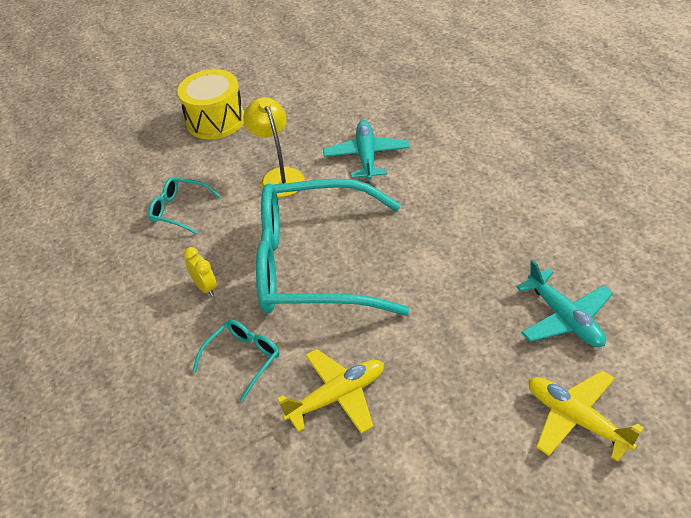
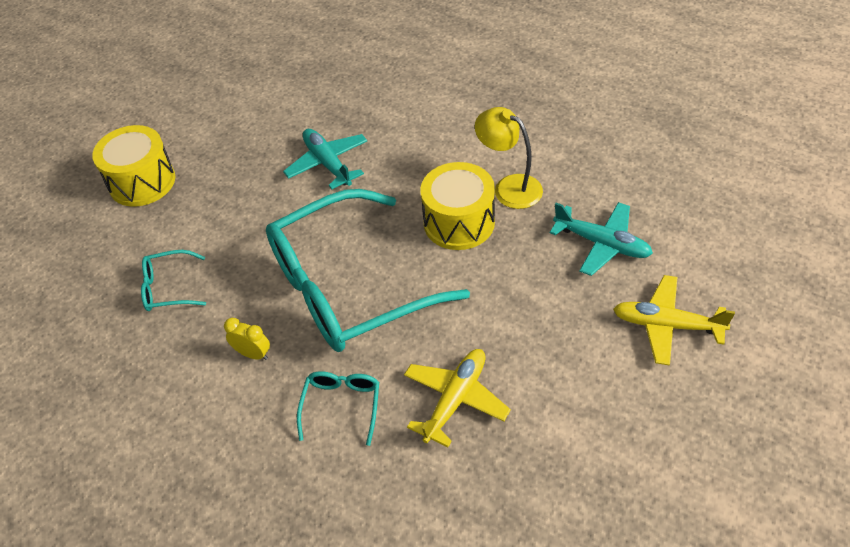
camera: 30 degrees left, 5 degrees up
(279, 176) = (252, 215): yellow lamp -> yellow lamp (509, 187)
(444, 247) = (459, 222): none -> yellow drum

